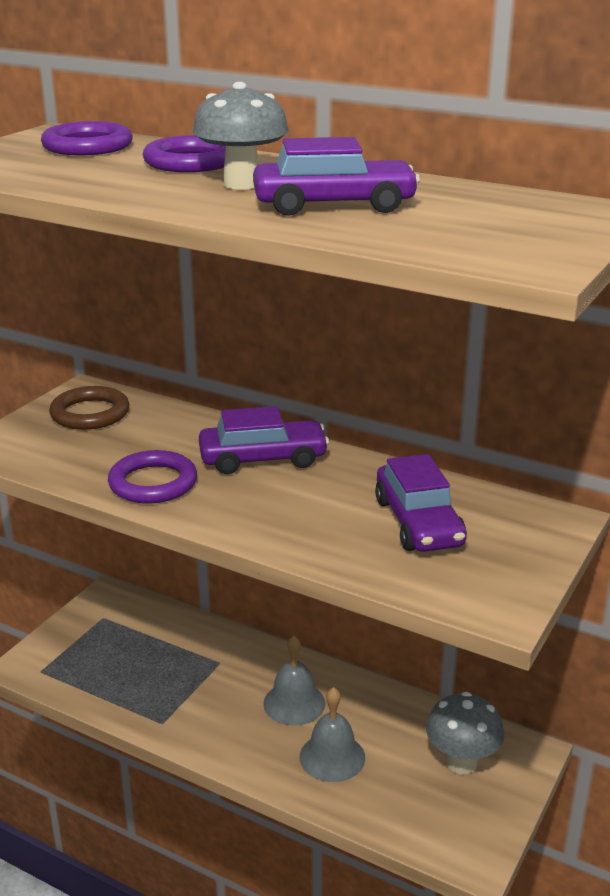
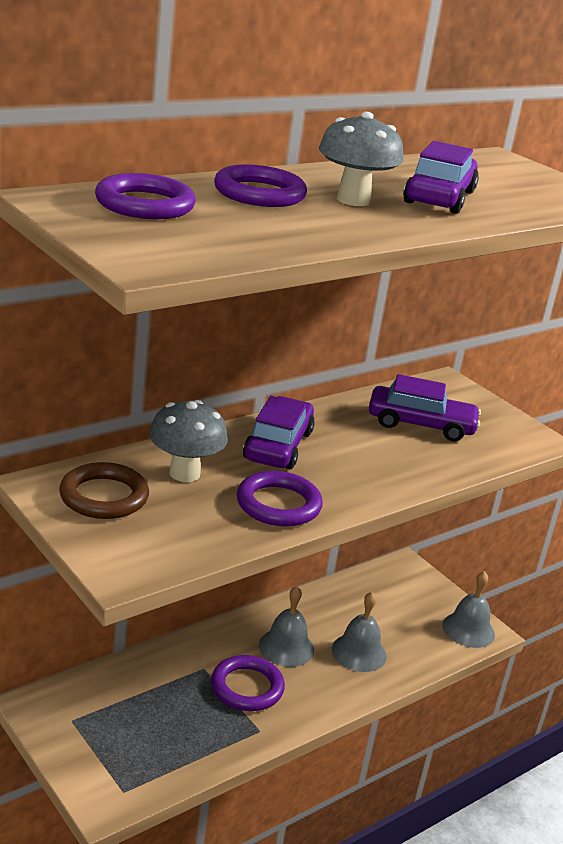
camera: 70 degrees left, 0 degrees up
(214, 696) = (247, 687): none -> purple ring
(460, 840) = (468, 629): none -> grey bell
(461, 762) = (399, 597): grey mushroom -> grey mushroom (184, 473)

